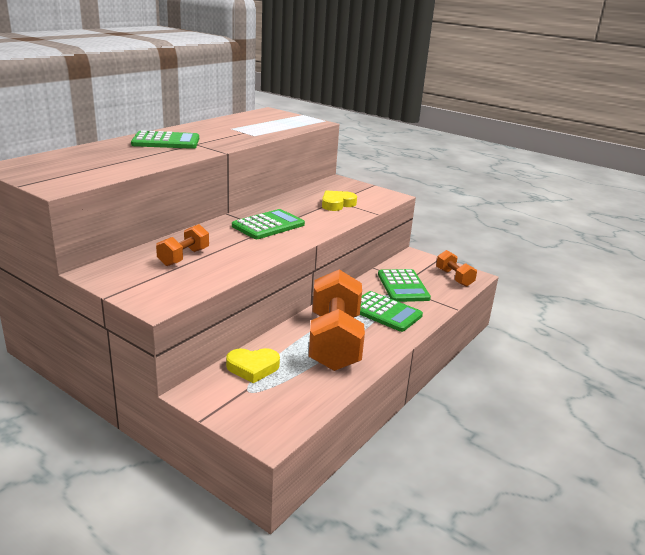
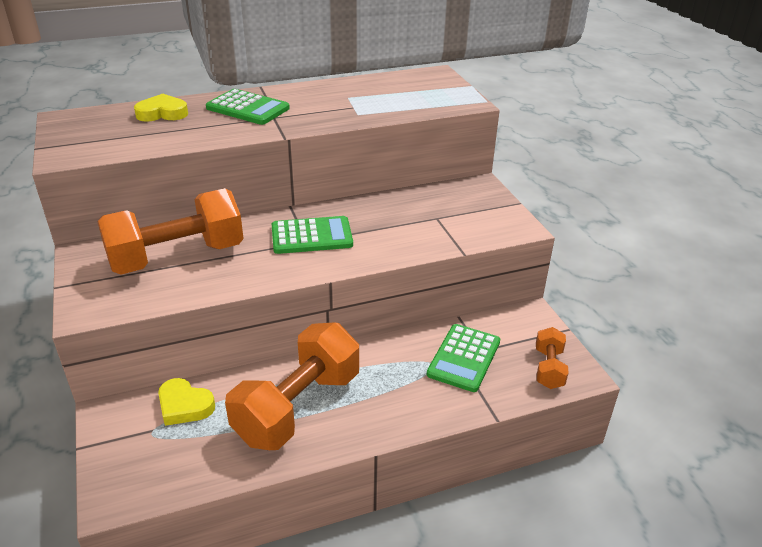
camera: 35 degrees right, 10 degrees up
(184, 257) = (177, 257): orange dumbbell -> orange dumbbell, size x2.07
(337, 204) = (431, 224): yellow heart -> yellow heart (162, 113)
(384, 312) = (398, 388): green calculator -> none

